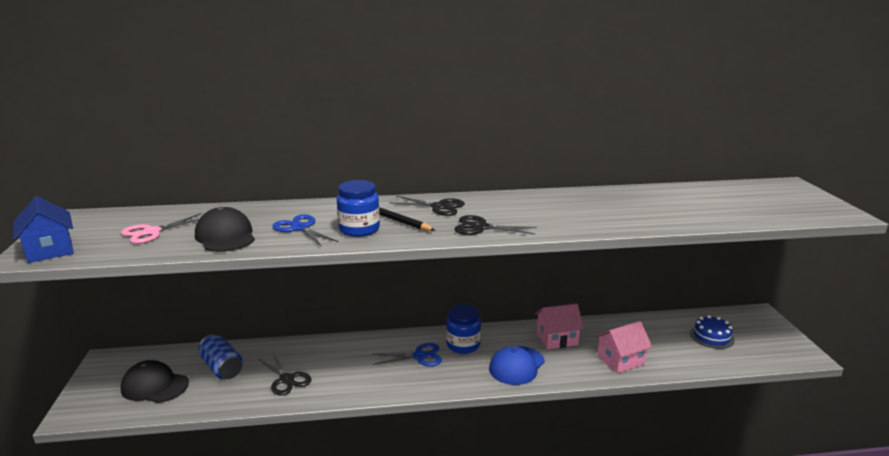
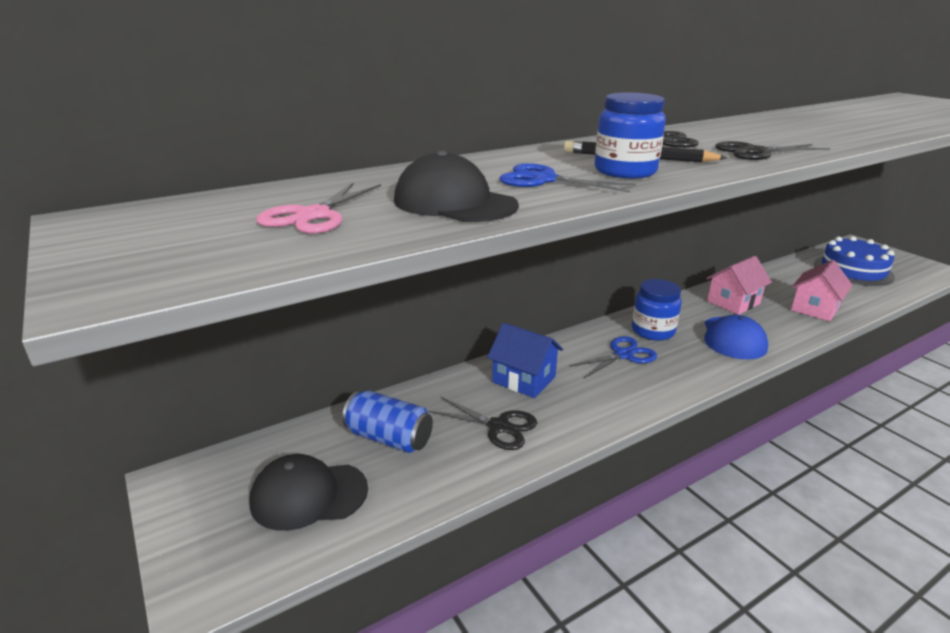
camera: 25 degrees left, 5 degrees up
(50, 250) = (147, 270): blue house -> blue house (524, 379)
(711, 336) = (853, 270): blue cake -> blue cake, size x1.59

